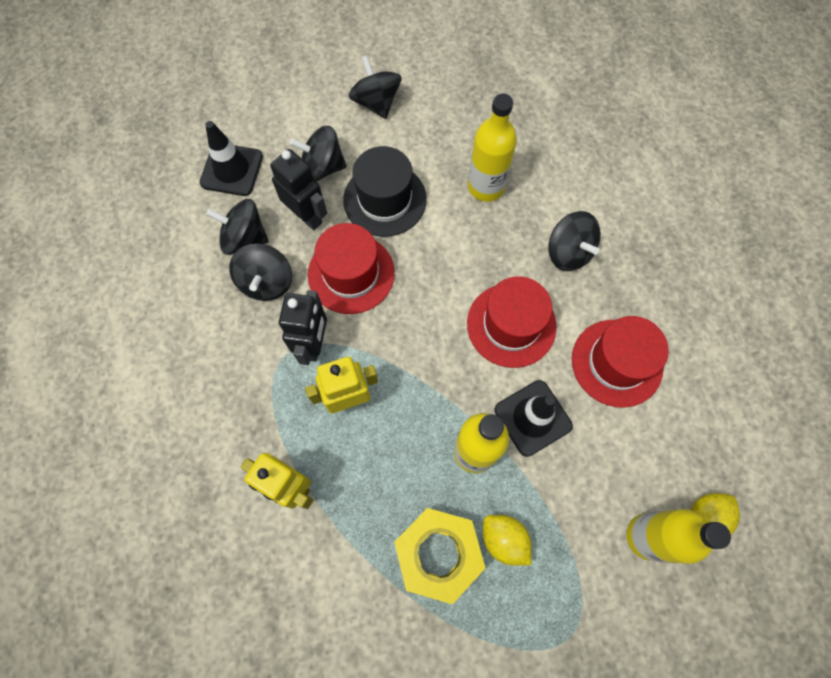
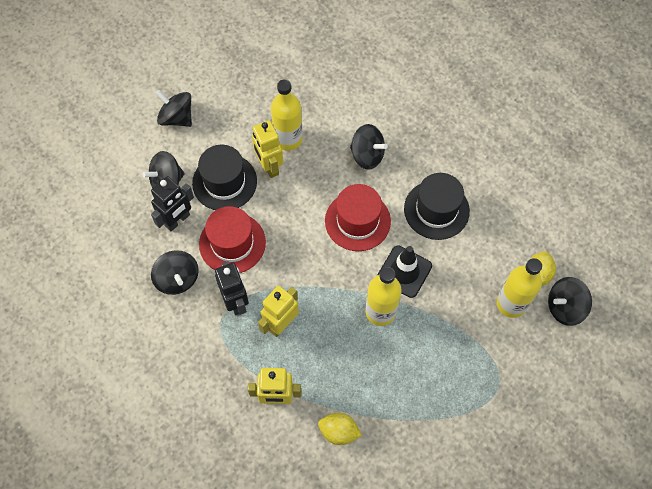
camera: 30 degrees left, 5 degrees down
(232, 170) = (102, 216): black traffic cone -> none
(244, 238) = (142, 258): black spinning top -> black spinning top (564, 307)
(307, 216) = (177, 220): black robot -> black robot turned 120 degrees clockwise
(438, 554) = (394, 384): yellow nut -> none
(445, 207) = (269, 166): none -> yellow robot
(504, 540) = (429, 353): yellow lemon -> yellow lemon (339, 432)
(617, 363) = (436, 210): red hat -> black hat

